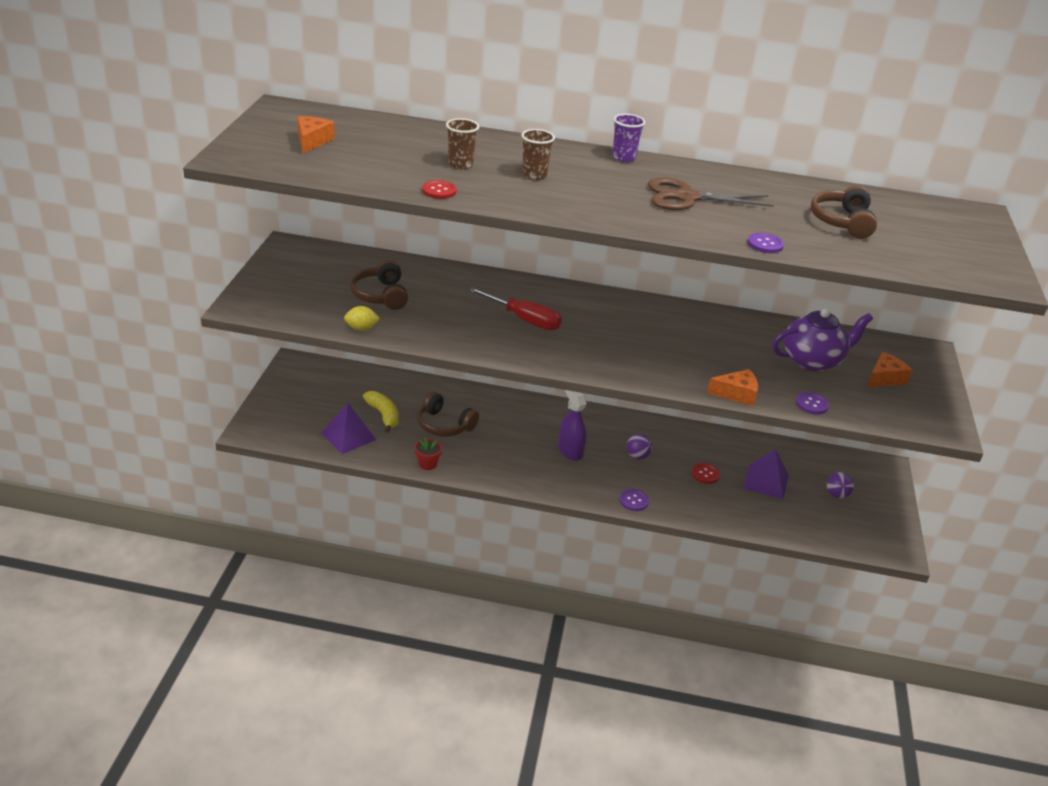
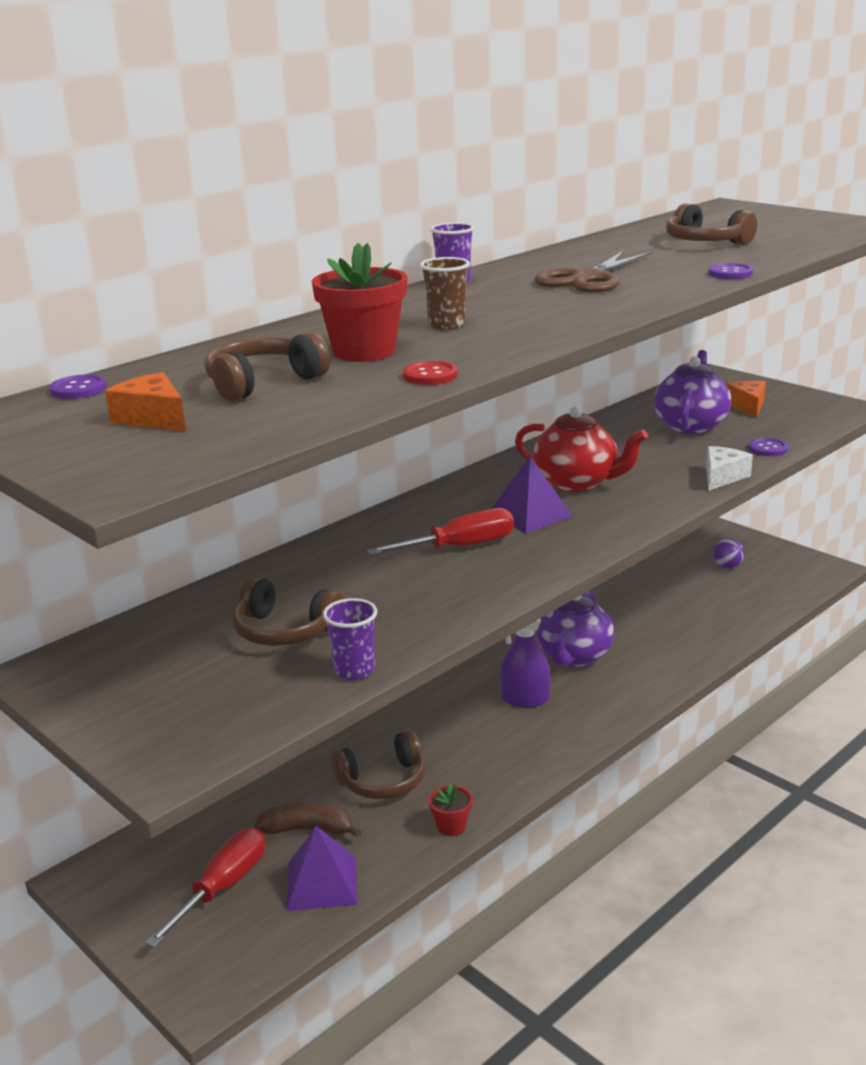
camera: 50 degrees left, 10 degrees down
(320, 406) = (222, 888): none -> red screwdriver
(361, 328) = (354, 670): yellow lemon -> purple cup
(383, 415) = (308, 829): yellow banana -> brown banana
(385, 152) = (263, 383): none -> brown headphones
(460, 164) = (364, 352): brown cup -> red flower pot
(633, 501) = (649, 689): purple button -> purple button (78, 389)
(637, 456) = (573, 656): purple ball -> purple teapot
(658, 337) = (577, 482): none -> red teapot
(705, 474) = (639, 626): red button -> none
(736, 394) = (722, 477): orange cheese -> white cheese
(766, 481) = (678, 595): purple pyramid -> purple pyramid (530, 514)

